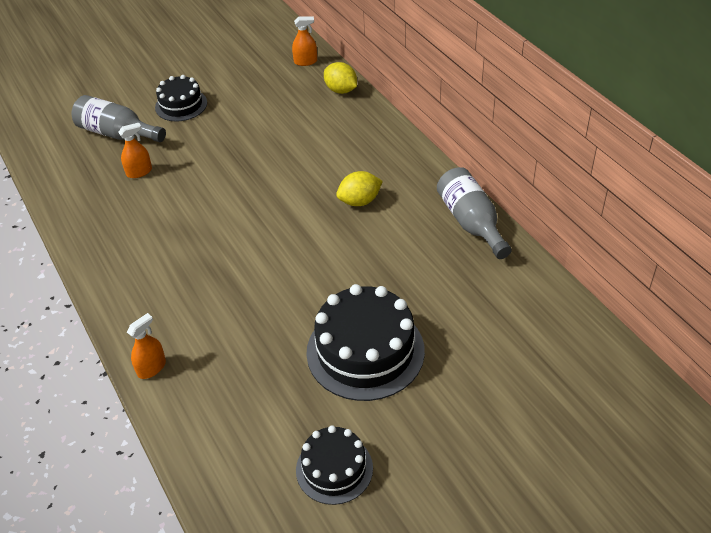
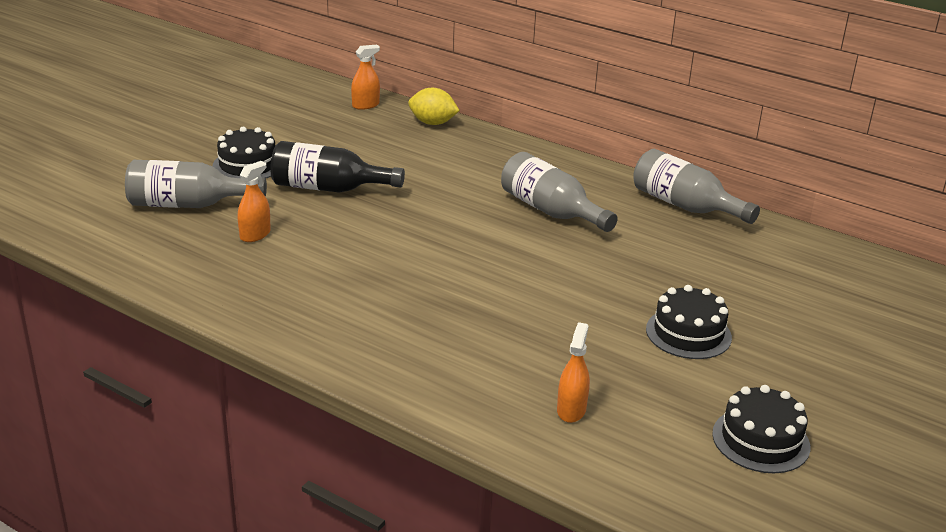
camera: 30 degrees left, 15 degrees down
(151, 368) = (460, 410): orange spray bottle -> orange spray bottle (571, 410)
(218, 140) = (328, 188): none -> black bottle
(359, 201) = (551, 211): yellow lemon -> grey bottle
(365, 351) = (688, 333): black cake -> black cake, size x0.59

